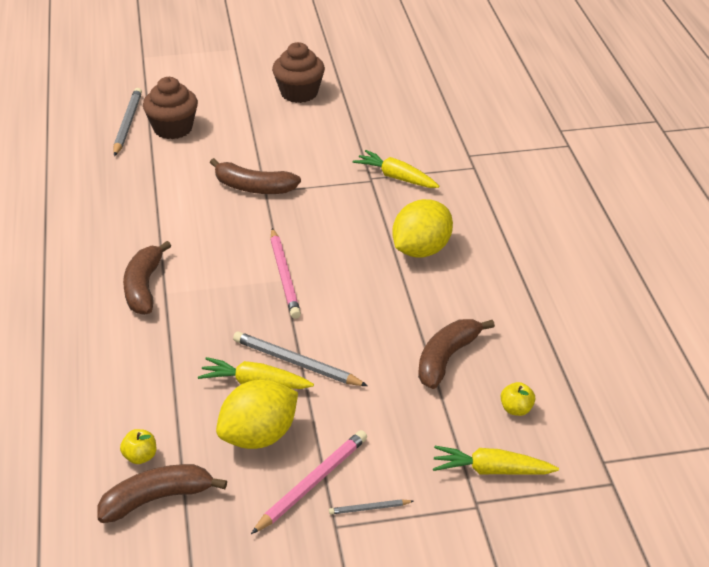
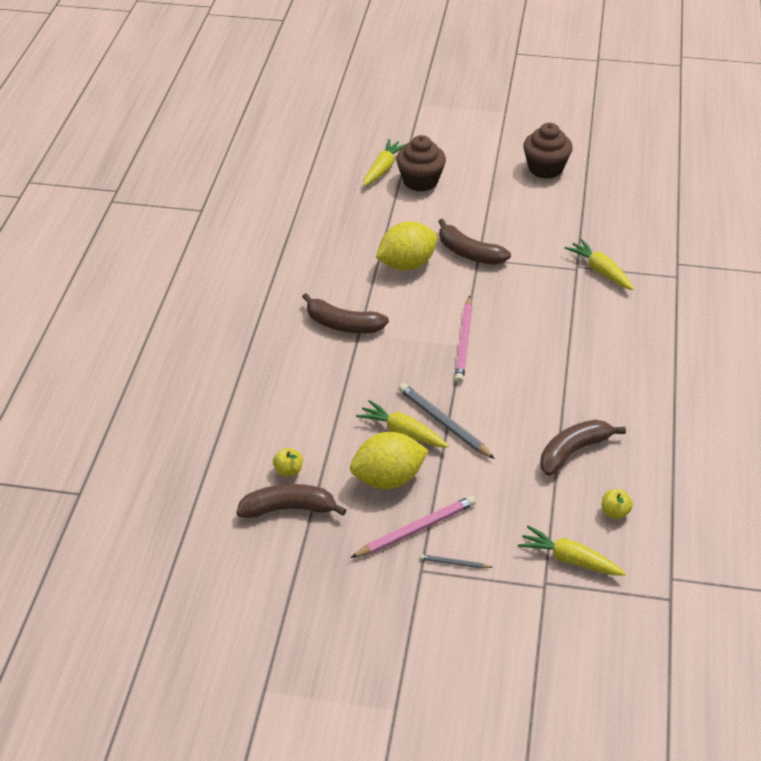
camera: 20 degrees right, 5 degrees up
(127, 124) = (383, 169): grey pencil -> yellow carrot
(144, 287) = (343, 325): brown banana -> brown banana turned 90 degrees counterclockwise
(421, 250) = (593, 346): yellow lemon -> yellow lemon (407, 264)

